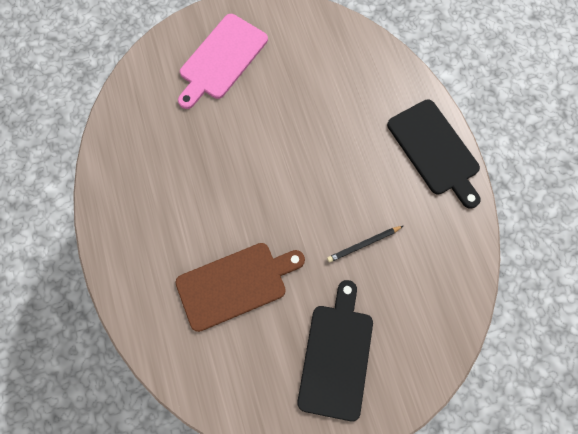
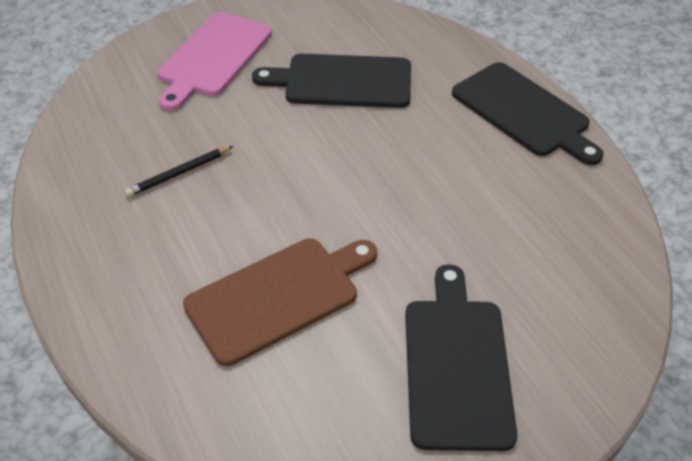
camera: 10 degrees left, 25 degrees down
(310, 99) = (342, 82): none -> black cutting board
(363, 244) = (458, 223): black pencil -> black pencil (179, 173)

